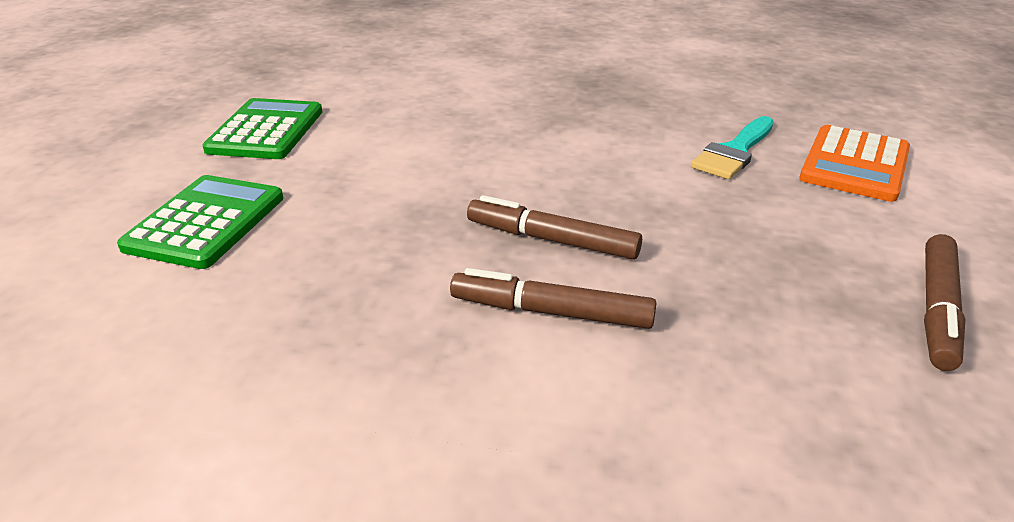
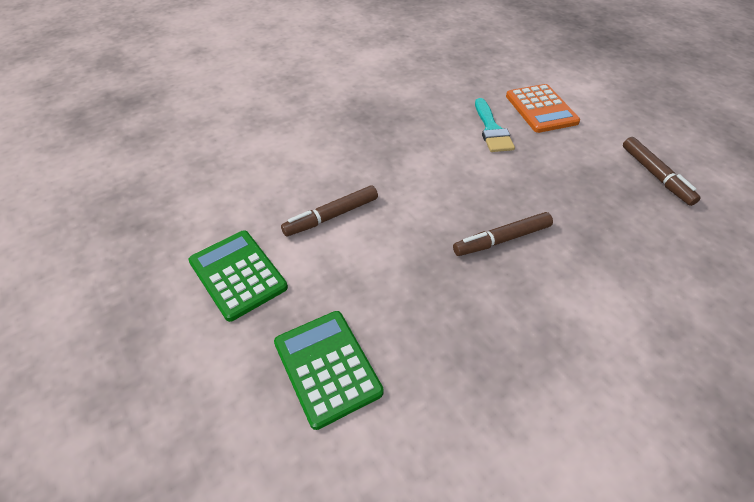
camera: 45 degrees left, 15 degrees up
(551, 312) = (559, 281): brown marker -> brown marker (331, 216)

